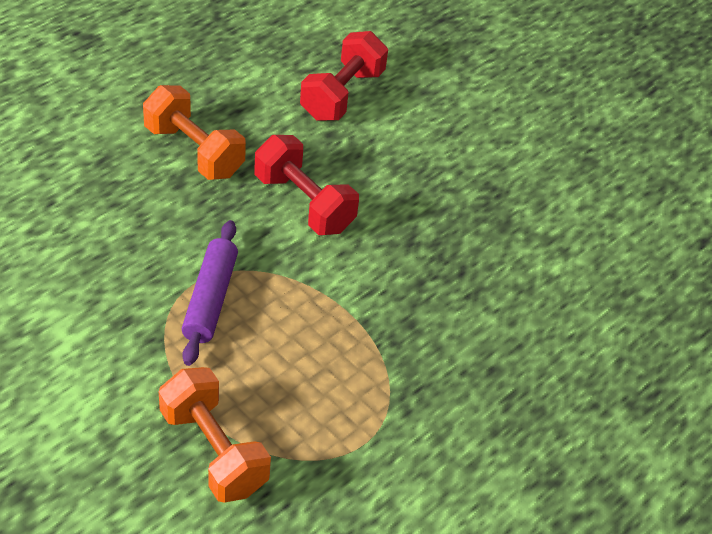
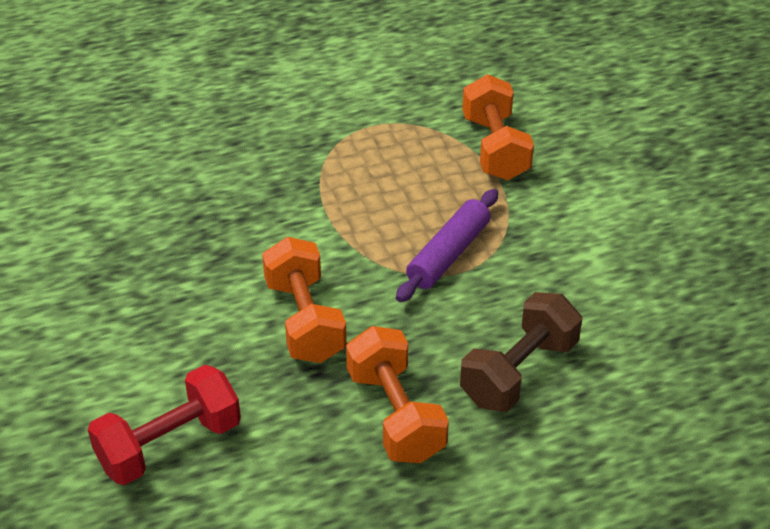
camera: 150 degrees left, 5 degrees down
(108, 207) = (519, 372): none -> brown dumbbell
(304, 203) = (304, 320): red dumbbell -> orange dumbbell

